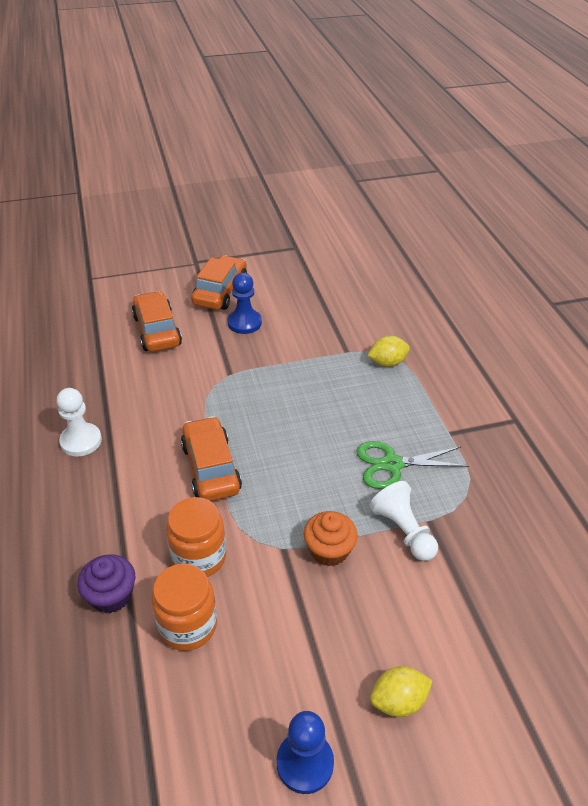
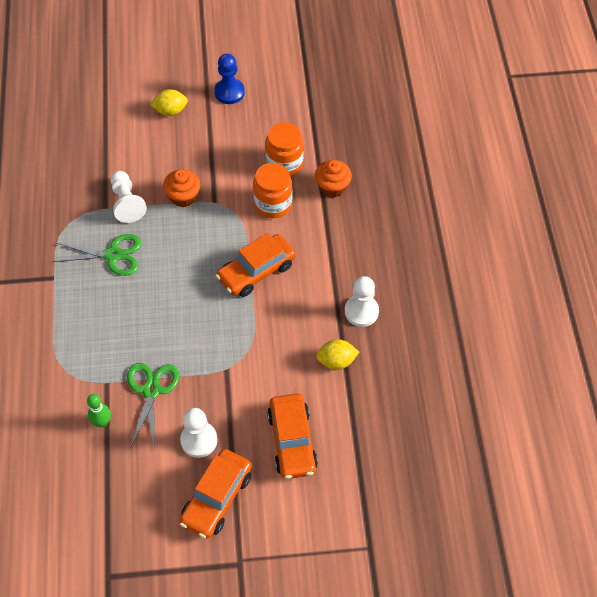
camera: 170 degrees left, 15 degrees up
(111, 595) = (332, 187): purple cupcake -> orange cupcake
(211, 468) = (256, 271): orange car -> orange car turned 60 degrees clockwise
(244, 323) = (199, 440): blue pawn -> white pawn
(300, 351) = (151, 390): none -> green scissors
(338, 325) = (102, 422): none -> green bowling pin
(387, 363) = (72, 362): yellow lemon -> yellow lemon (336, 361)

